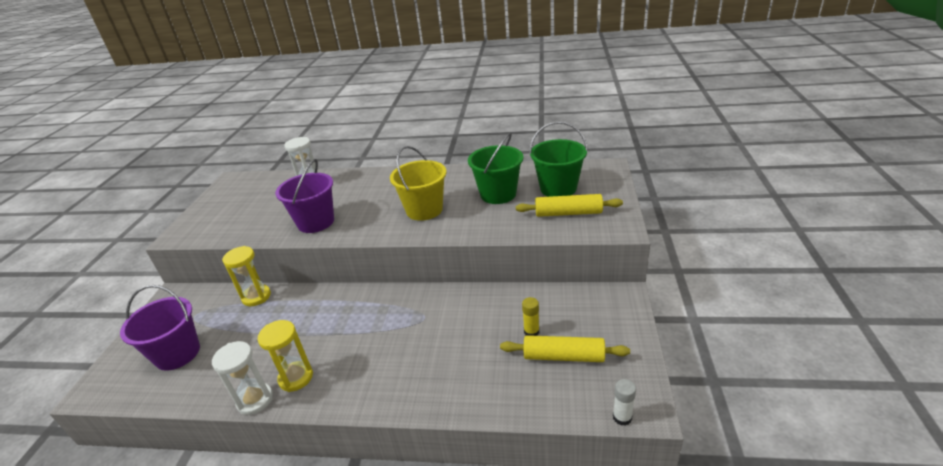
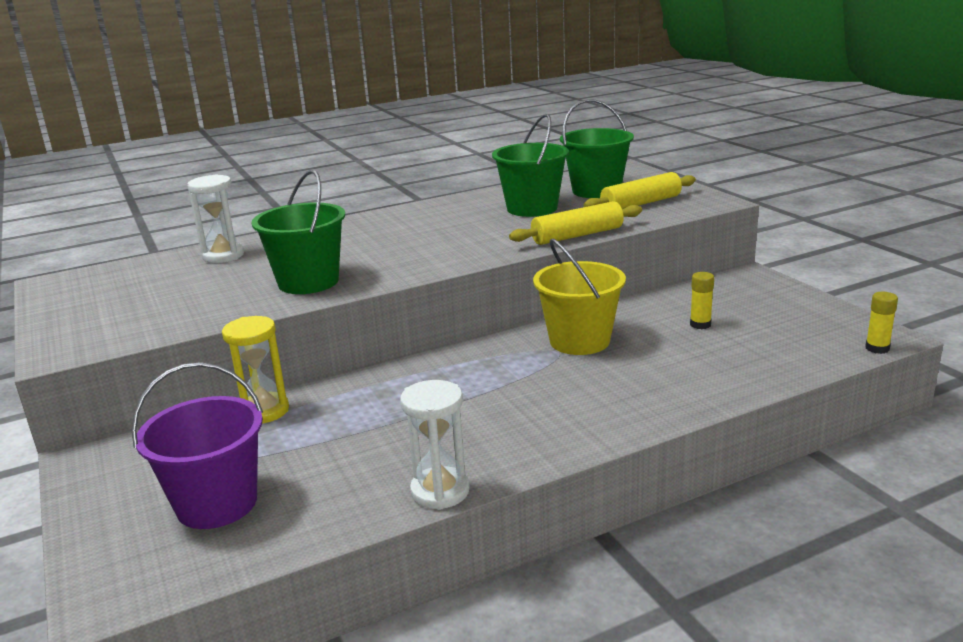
camera: 35 degrees left, 10 degrees down
(296, 378) = (467, 452): yellow hourglass -> none
(316, 222) = (308, 282): purple bucket -> green bucket
(424, 210) = (457, 238): yellow bucket -> yellow bucket (579, 341)
(563, 356) = (761, 330): yellow rolling pin -> yellow rolling pin (577, 235)
(622, 417) = (877, 348): white glue stick -> yellow glue stick

